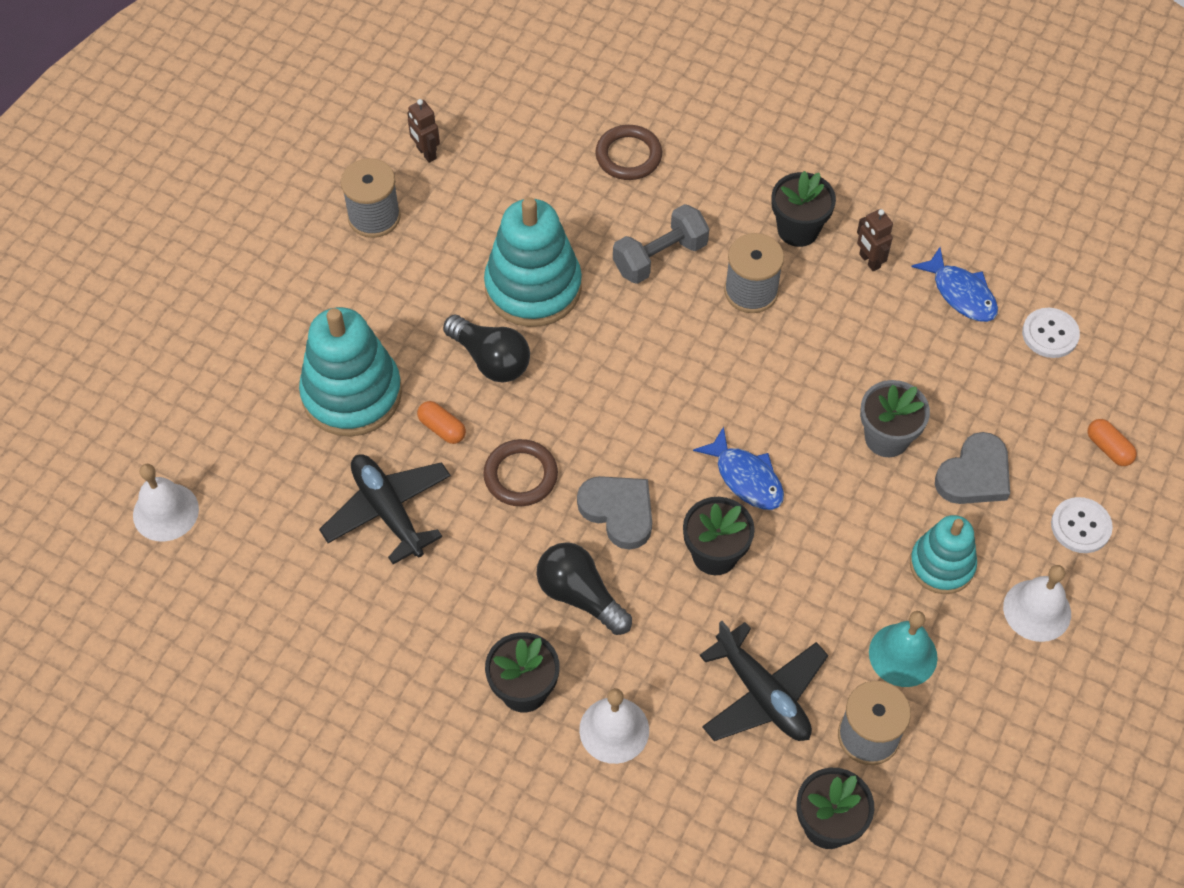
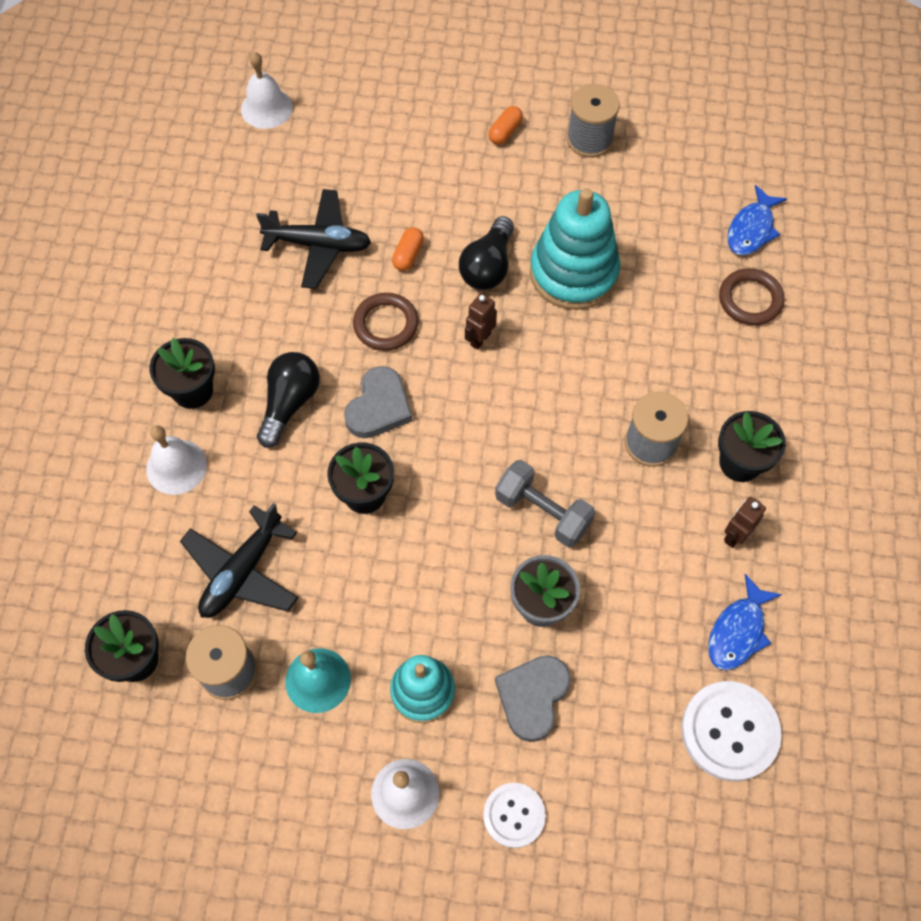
camera: 70 degrees right, 5 degrees up
(352, 394) = (414, 184): turquoise stacking toy -> none
(388, 511) = (318, 245): black plane -> black plane turned 60 degrees clockwise
(426, 153) = (672, 152): brown robot -> brown robot (480, 339)
(660, 257) = (652, 358): grey dumbbell -> grey dumbbell (543, 512)
(746, 477) = (451, 496): blue fish -> blue fish (751, 229)
(974, 475) = (532, 697): grey heart -> grey heart turned 90 degrees clockwise
(1050, 334) = (729, 731): white button -> white button, size x1.61
(1108, 448) = (617, 823): orange capsule -> orange capsule (505, 132)

